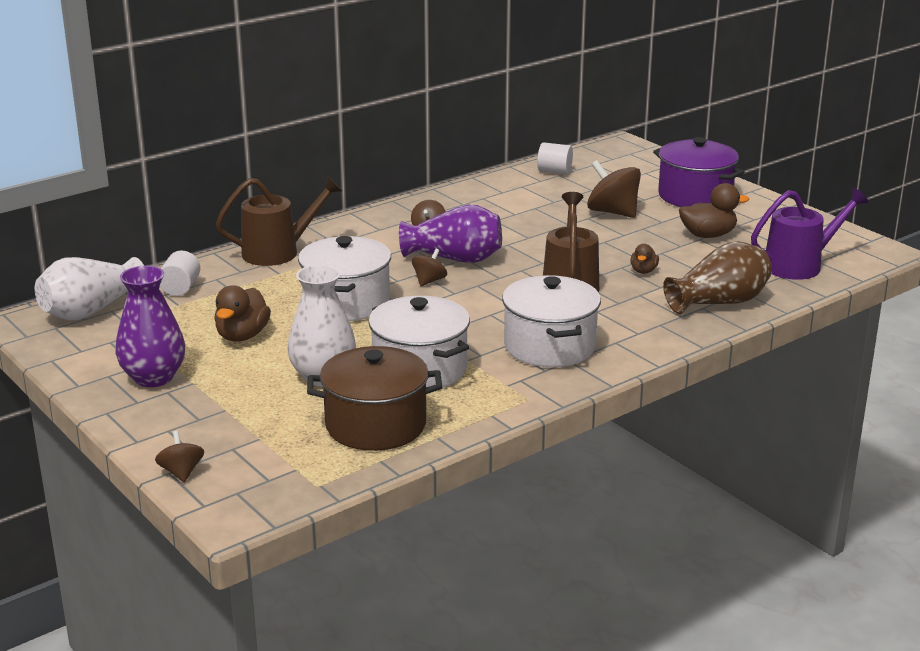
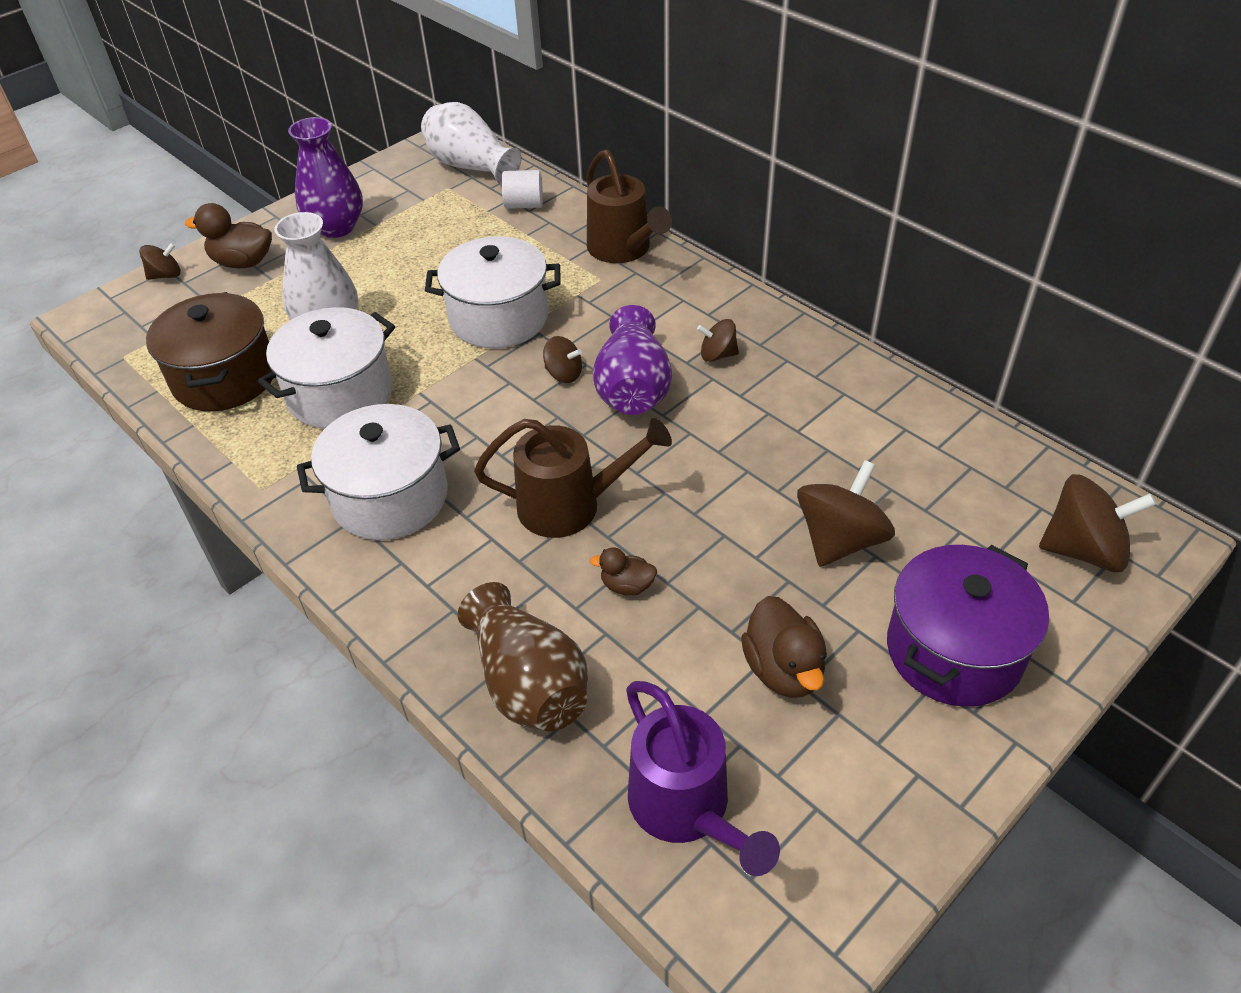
camera: 85 degrees right, 20 degrees up
(242, 336) = (419, 262): brown duck -> brown duck (243, 262)
(554, 171) = (982, 460): white cylinder -> none
(627, 160) = (1083, 550): none -> brown spinning top

